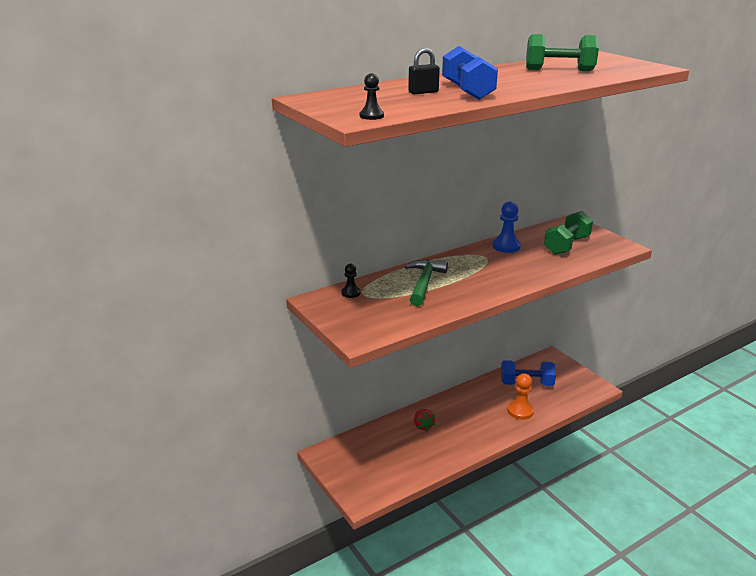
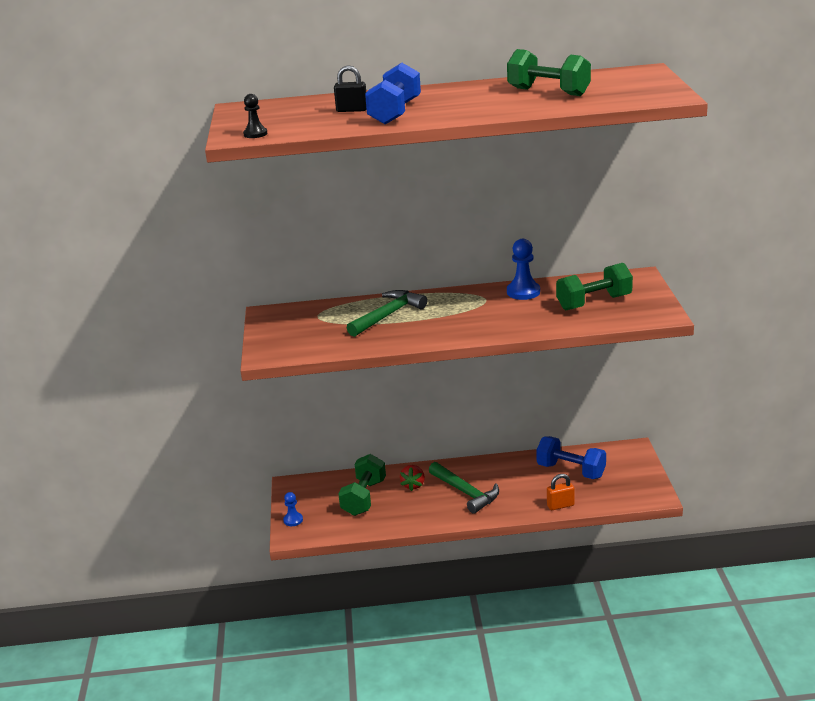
camera: 30 degrees right, 0 degrees up
(350, 486) = (293, 520): none -> blue pawn
(351, 293) = (307, 312): black pawn -> none
(393, 448) = (364, 498): none -> green dumbbell
(468, 421) = (465, 492): none -> green hammer
(520, 411) = (533, 497): orange pawn -> none
(544, 412) = (560, 505): none -> orange padlock

